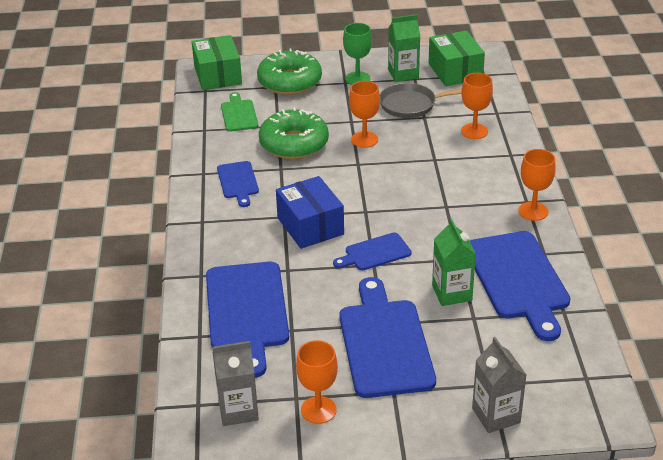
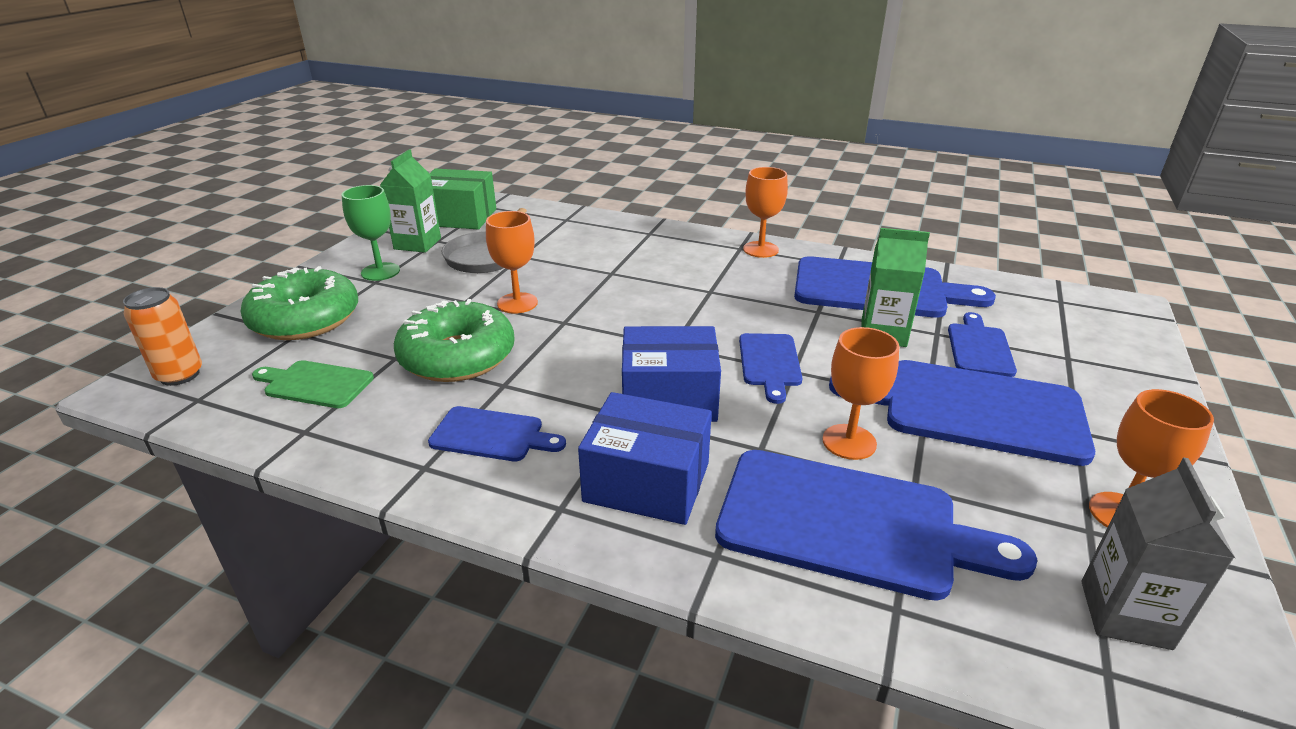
camera: 65 degrees left, 5 degrees down
(218, 75) = (180, 375): green box -> orange can
(236, 240) = (647, 482): none -> blue box
(468, 339) = (979, 347): none -> blue cutting board
(474, 131) = (585, 238): orange goblet -> orange goblet (849, 442)
(496, 415) = (1128, 370): grey carton -> none

